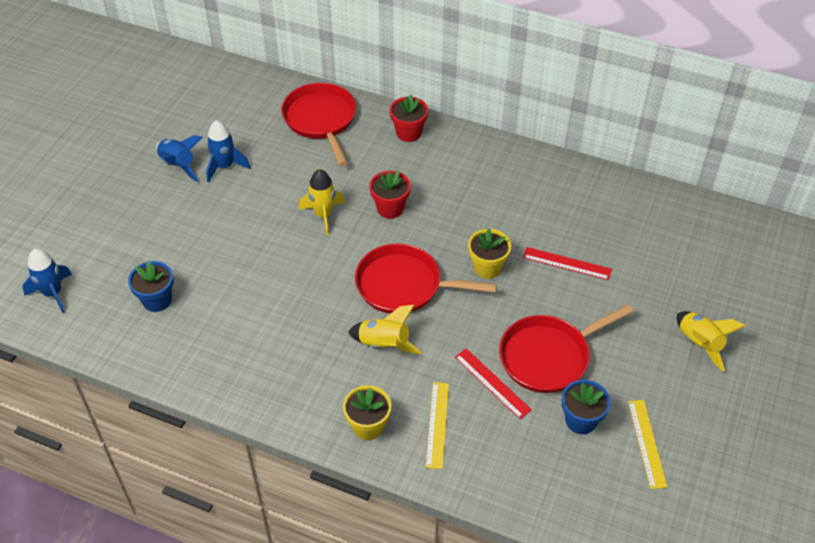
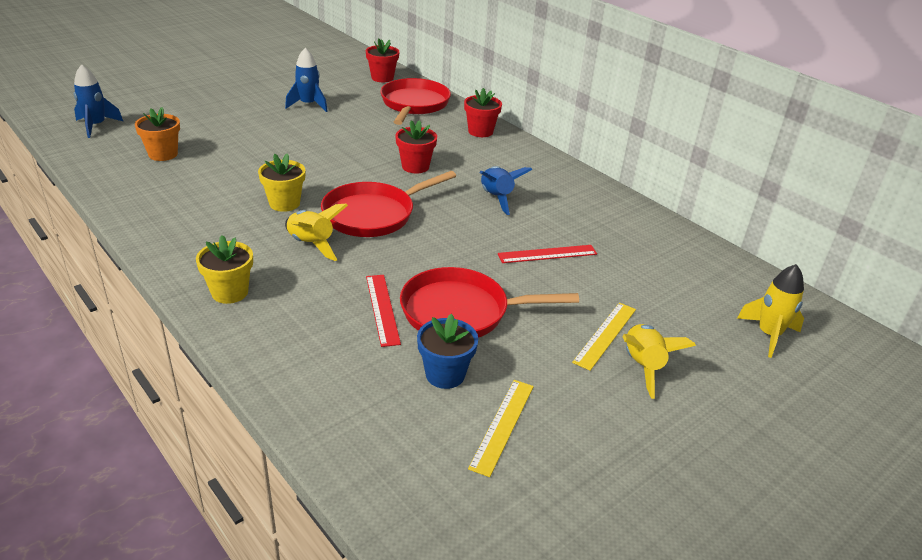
camera: 25 degrees right, 15 degrees down
(157, 300) = (163, 154): blue flower pot -> orange flower pot
(178, 165) = (275, 94): blue rocket -> blue rocket (496, 198)
(258, 92) = (382, 78): none -> red flower pot
(323, 215) = (354, 152): yellow rocket -> yellow rocket (768, 335)
(404, 285) = (373, 214): red pan -> red pan turned 75 degrees counterclockwise
(437, 424) = (295, 317): yellow ruler -> yellow ruler (605, 335)
(487, 267) = (464, 230): yellow flower pot -> yellow flower pot (284, 203)
(567, 263) = (547, 254): red ruler -> red ruler turned 60 degrees counterclockwise

